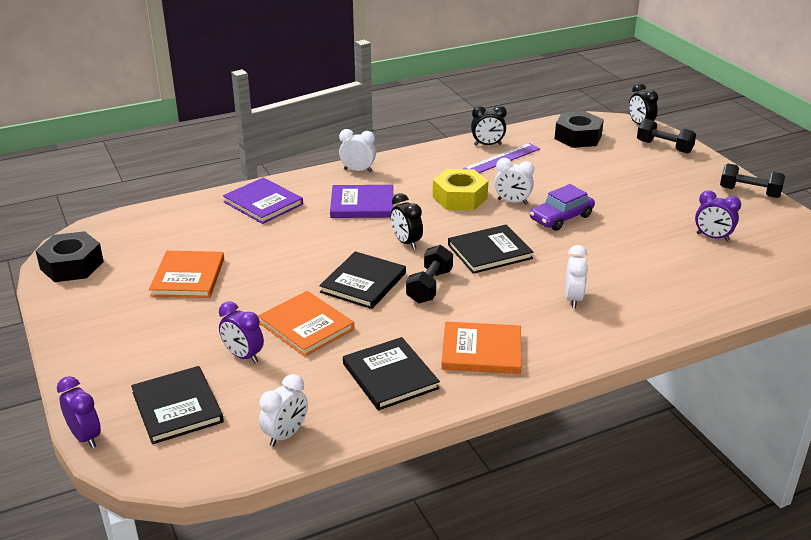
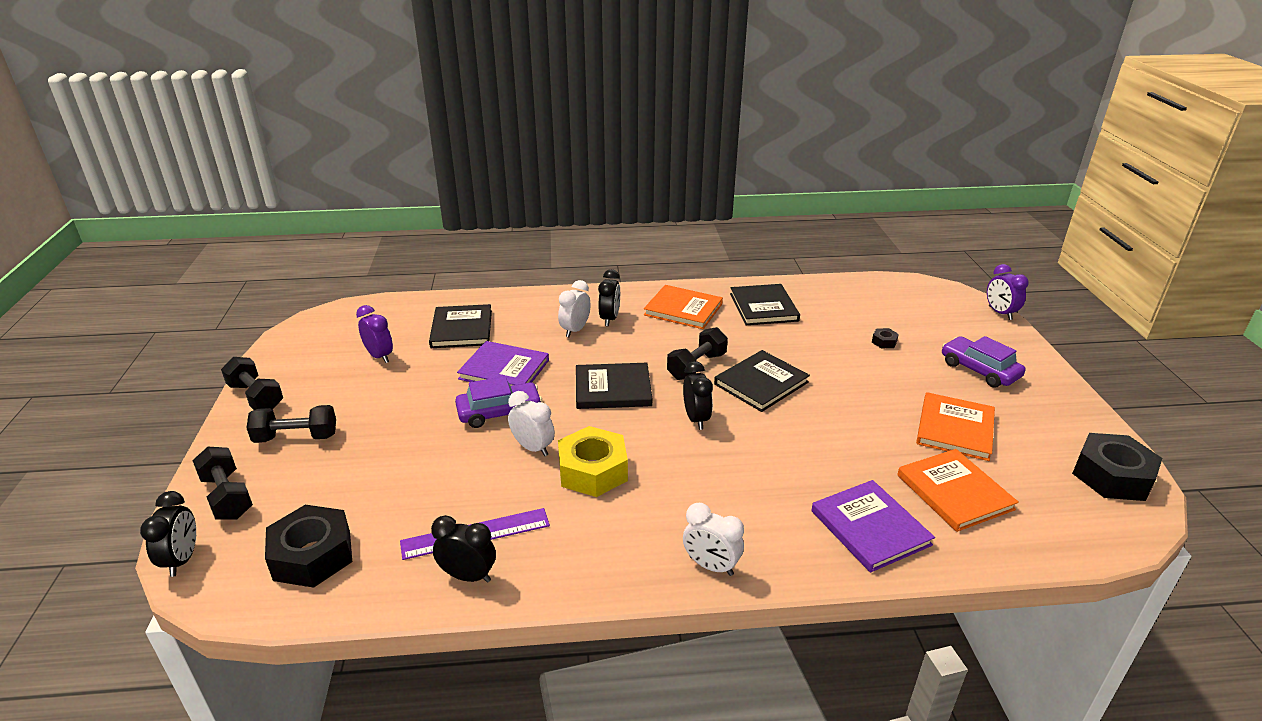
camera: 160 degrees left, 0 degrees up
(145, 342) = (979, 370): none -> purple car
(177, 407) = (933, 318): black book -> black book (461, 329)
(243, 356) = (884, 342): purple clock -> black nut
(286, 435) = (849, 289): white clock -> none
(306, 326) = (826, 355): orange book -> orange book (954, 492)
(362, 204) = (727, 490): purple book -> purple book (504, 369)
(551, 320) = (609, 319): none -> black clock
(677, 177) = (296, 437): none -> black dumbbell

